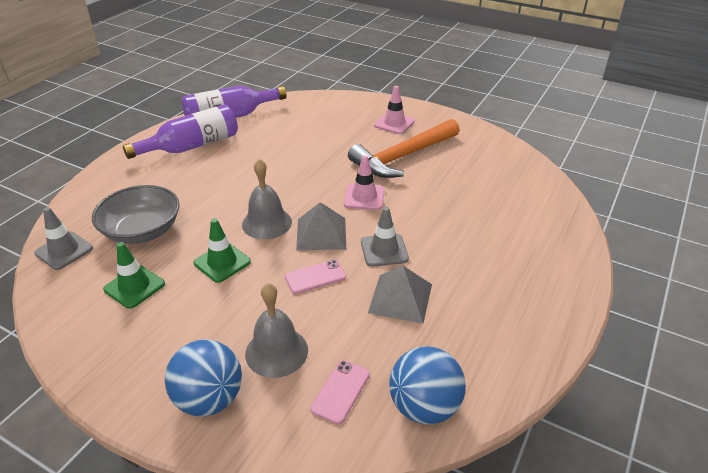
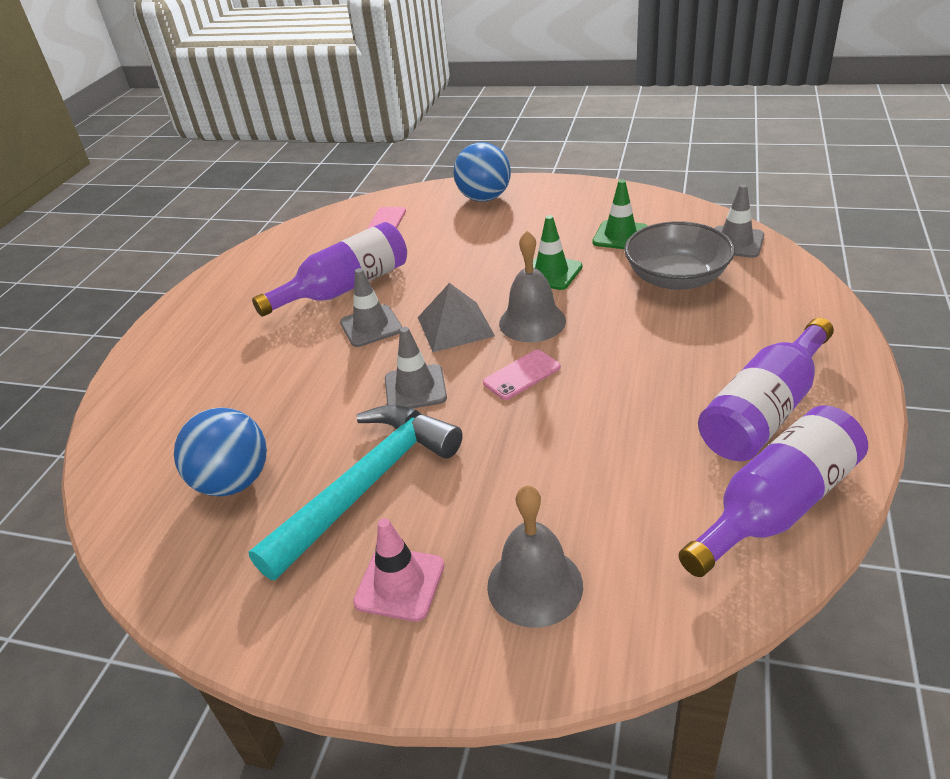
camera: 170 degrees right, 0 degrees up
(276, 351) = (449, 229): grey bell -> grey bell (535, 585)
(315, 277) = (441, 284): pink phone -> pink phone (522, 375)
(364, 197) = (415, 388): pink traffic cone -> grey traffic cone
(400, 298) = (345, 288): grey pyramid -> purple bottle
(403, 157) = (367, 485): orange hammer -> turquoise hammer
(424, 406) = (319, 230): blue ball -> blue ball (234, 481)

